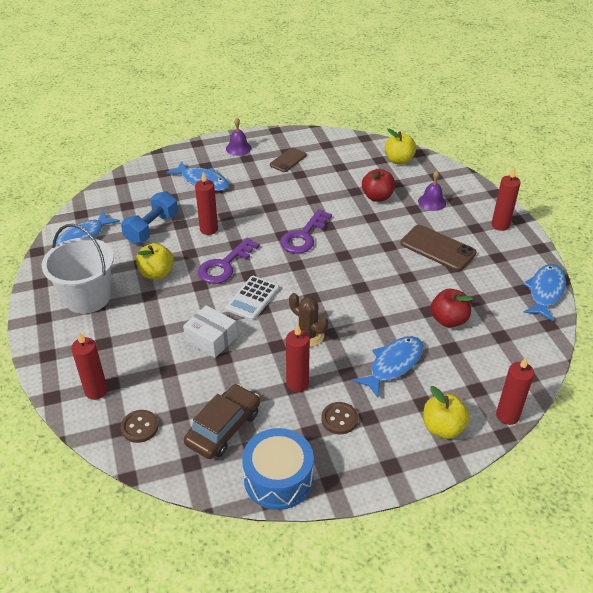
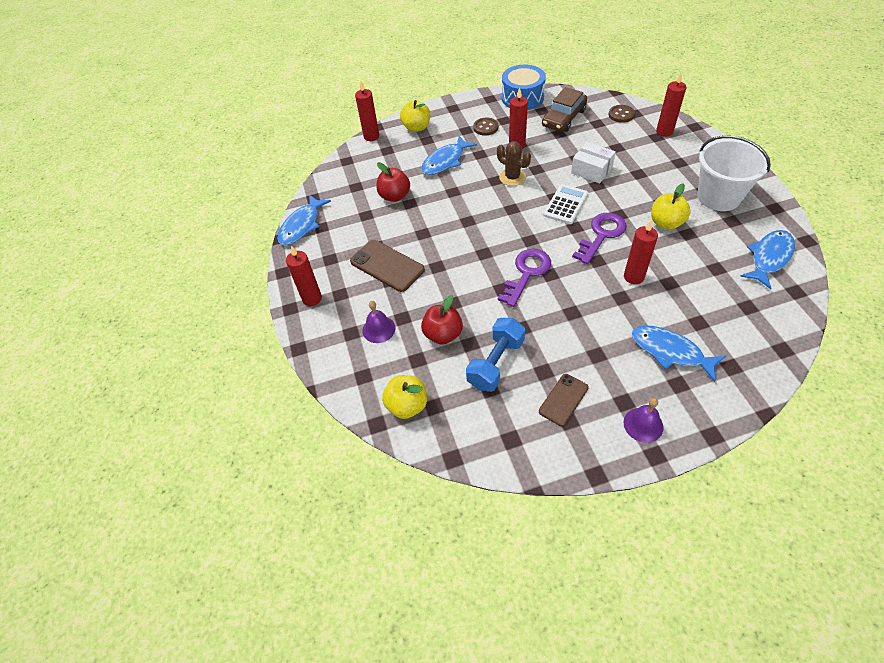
camera: 175 degrees left, 10 degrees up
(152, 228) = (699, 275): blue dumbbell -> blue dumbbell (495, 363)

